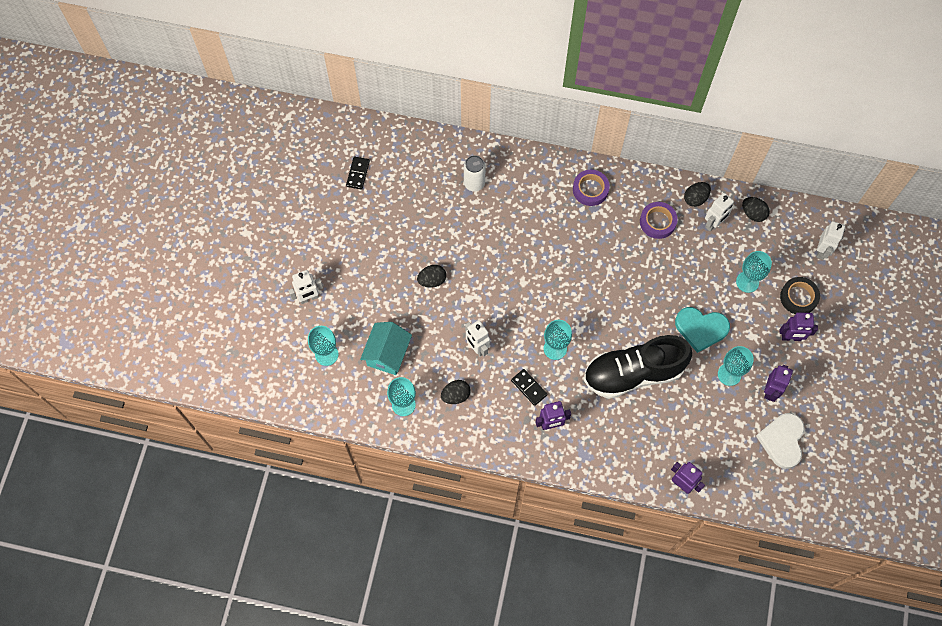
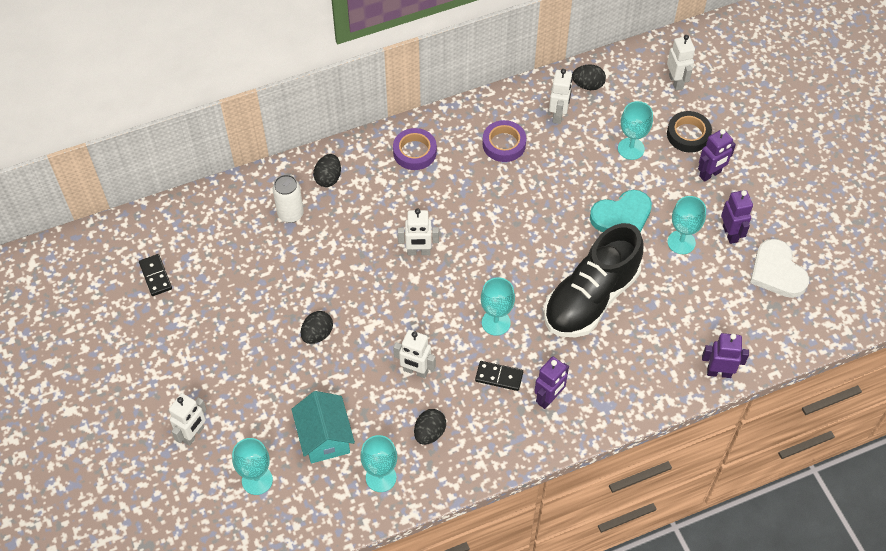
camera: 35 degrees left, 10 degrees down
(540, 265) = (418, 252): none -> white robot
(695, 199) = (523, 102): black egg -> black egg (328, 178)

